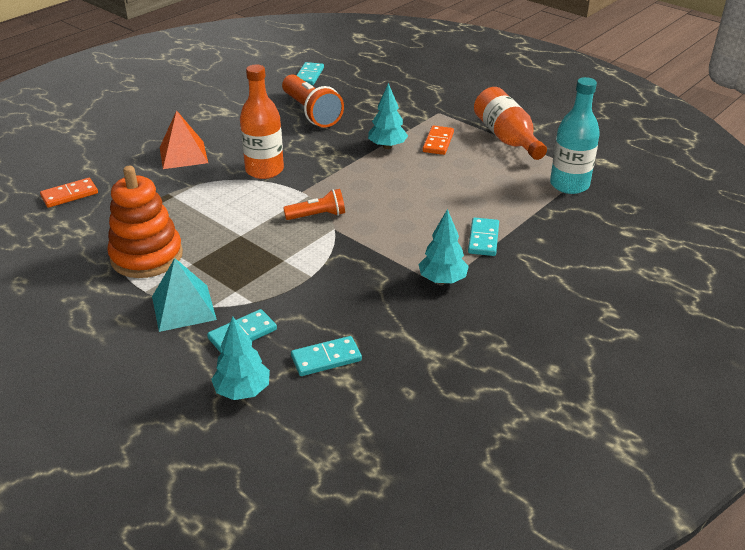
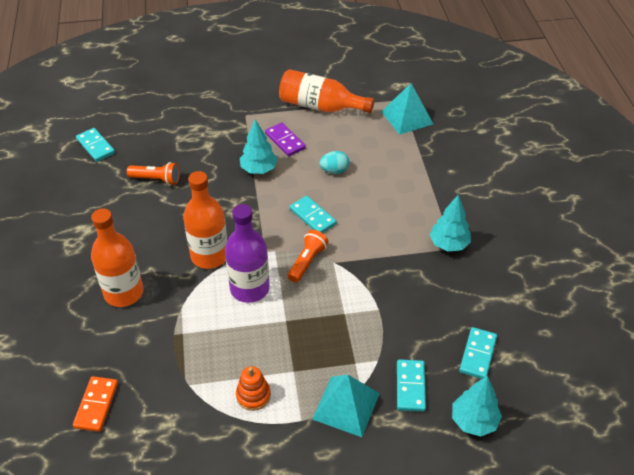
camera: 50 degrees left, 10 degrees up
(146, 256) = (253, 395): orange stacking toy -> orange stacking toy, size x0.48
(183, 155) = (124, 293): orange pyramid -> orange bottle
(253, 203) = (249, 288): none -> purple bottle
(311, 112) = (156, 179): orange flashlight -> orange flashlight, size x0.57
(438, 142) = (285, 141): orange domino -> purple domino
(441, 180) = (334, 170): none -> turquoise egg
(483, 239) = (424, 196): turquoise domino -> turquoise domino (312, 217)
(569, 185) = (407, 117): turquoise bottle -> turquoise pyramid

